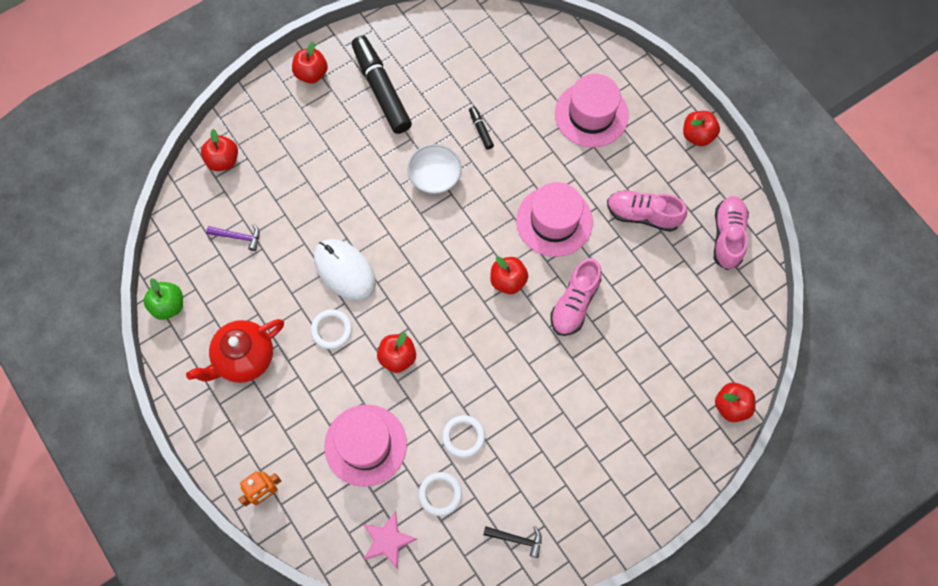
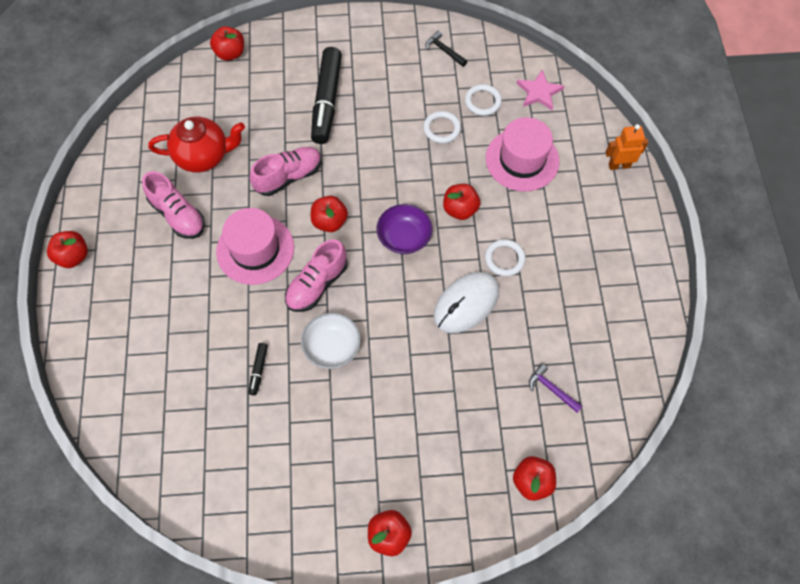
camera: 150 degrees left, 5 degrees down
(168, 305) = (646, 357): green apple -> none
(244, 358) = (593, 274): red teapot -> red teapot (203, 156)
(344, 270) = (466, 304): white mouse -> white mouse turned 60 degrees clockwise
(381, 90) = (327, 471): black marker -> black marker (327, 101)
(432, 302) = (404, 237): none -> purple bowl
(591, 114) = (147, 328): pink hat -> none
(727, 236) = (127, 163): pink shoe -> pink shoe (317, 284)

